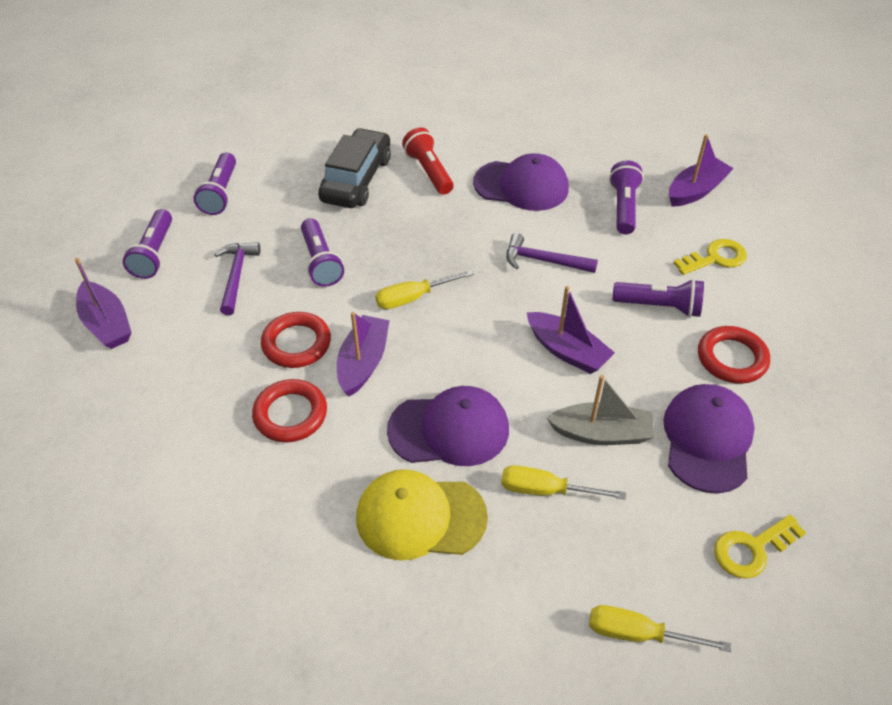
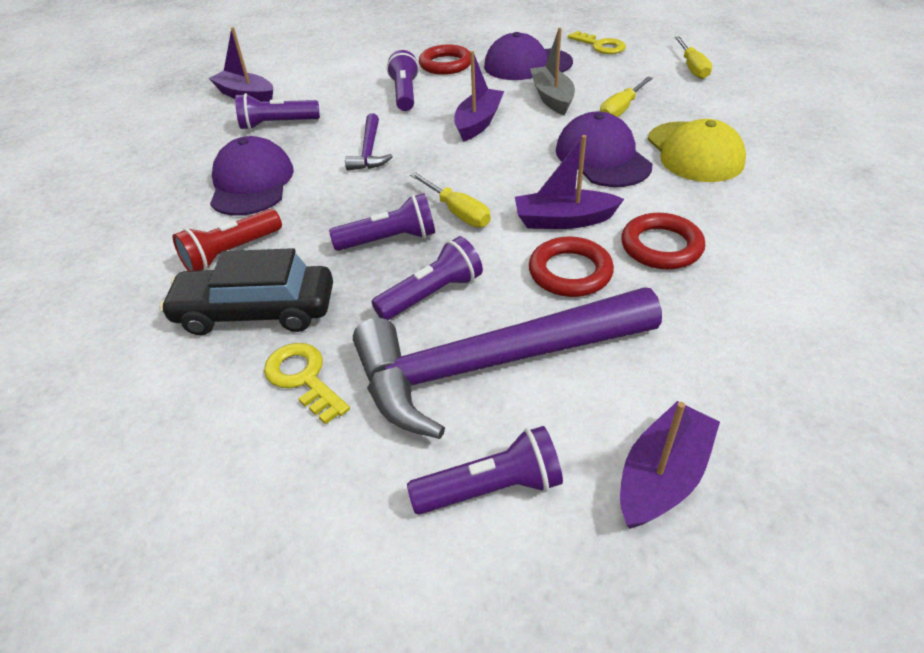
camera: 105 degrees left, 5 degrees down
(220, 193) = (316, 460): purple flashlight -> purple flashlight (389, 240)
(236, 276) = (492, 365): purple hammer -> purple hammer, size x2.22
(546, 490) = (621, 109): yellow screwdriver -> yellow screwdriver turned 45 degrees clockwise
(715, 258) = (336, 80): yellow key -> yellow key (303, 378)

